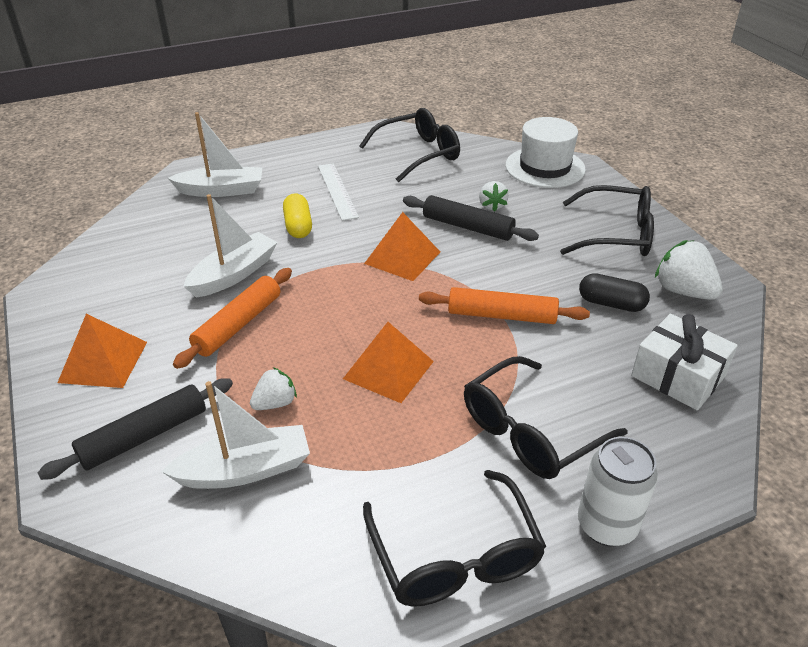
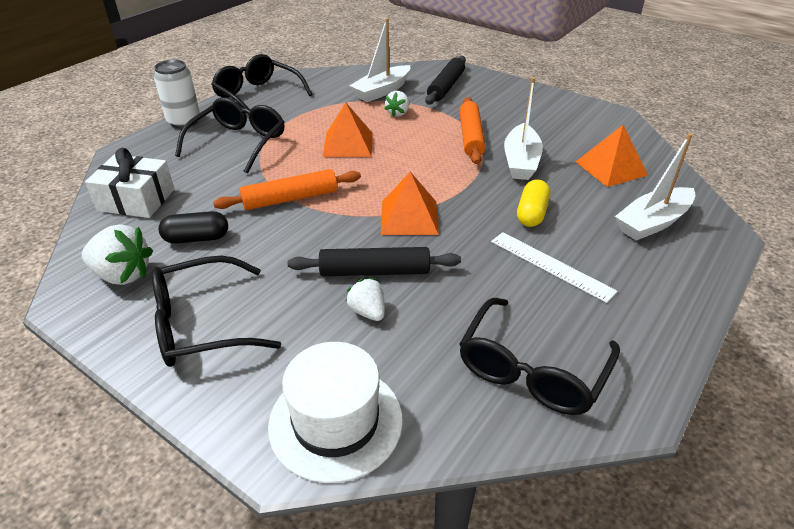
camera: 150 degrees right, 0 degrees up
(103, 362) = (516, 101): orange pyramid -> orange pyramid (611, 168)
(298, 226) = (531, 213): yellow capsule -> yellow capsule turned 60 degrees clockwise

